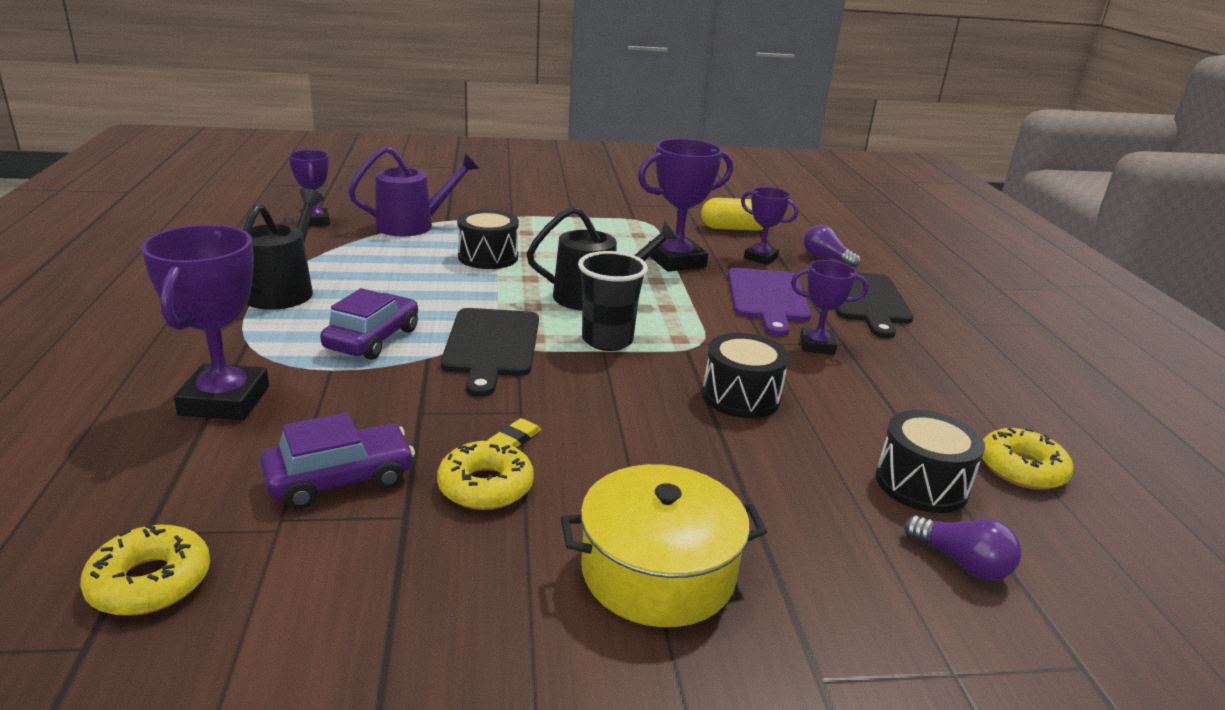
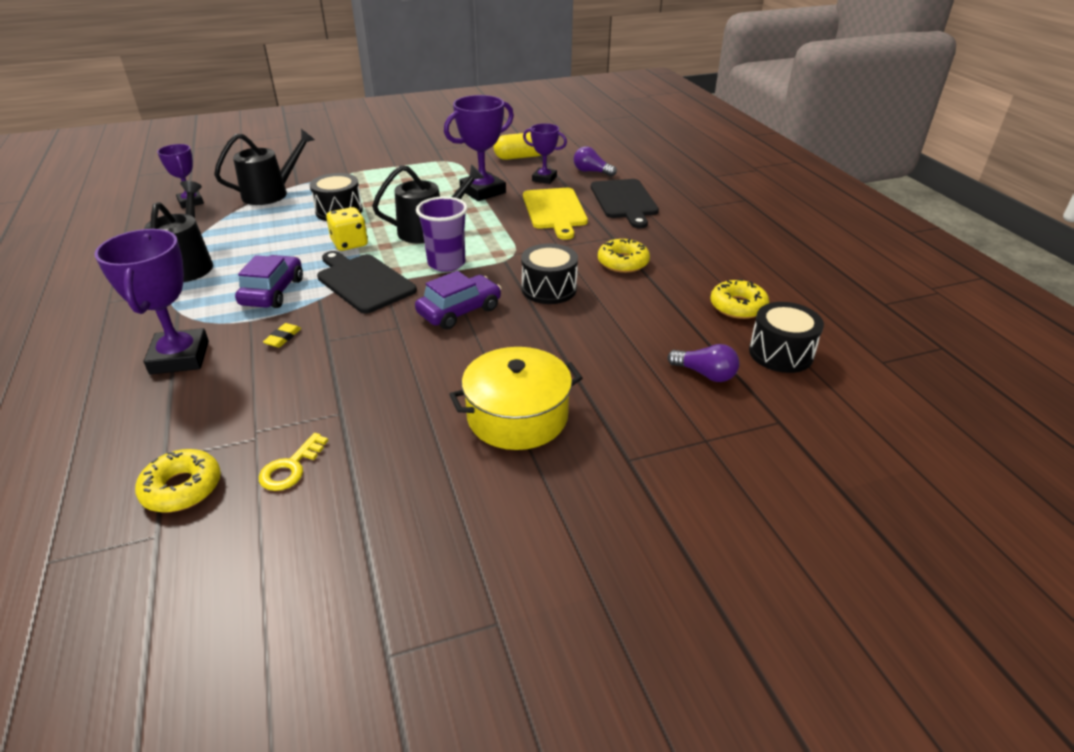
camera: 10 degrees left, 10 degrees up
(308, 583) = (291, 468): none -> yellow key
(340, 479) = (286, 397): purple car -> purple car (459, 311)
(413, 225) = (271, 193): purple watering can -> black watering can
(485, 486) = (389, 383): yellow donut -> yellow donut (623, 262)
(489, 296) = (349, 243): none -> yellow dice
(491, 346) = (363, 282): black cutting board -> black cutting board turned 150 degrees clockwise
(515, 439) = (400, 347): yellow eraser -> yellow eraser (283, 338)
(607, 340) = (446, 263): black cup -> purple cup
(768, 298) = (555, 211): purple cutting board -> yellow cutting board
(817, 345) = (595, 242): purple trophy -> none
(921, 484) = (675, 328): black drum -> black drum (780, 353)

